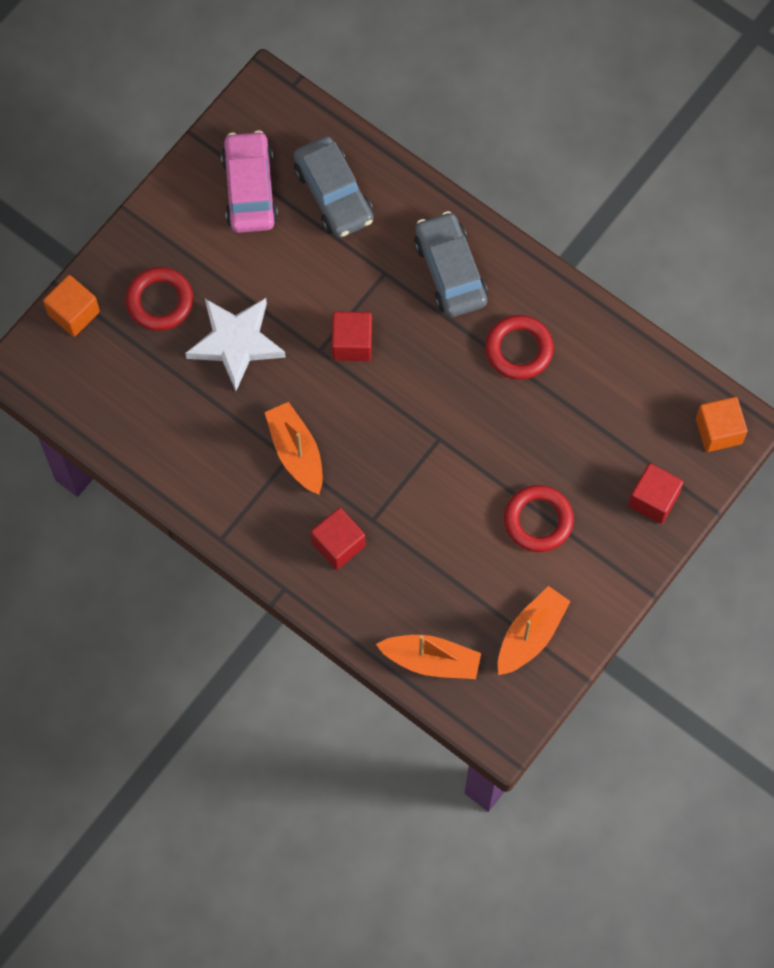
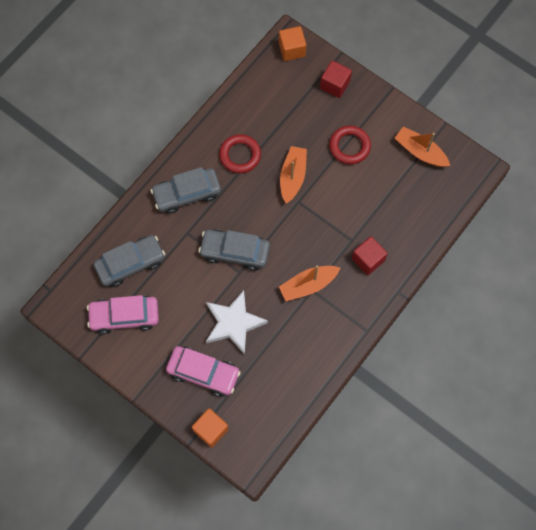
camera: 90 degrees left, 0 degrees up
(160, 301) = (203, 373): red ring -> pink car
(352, 343) = (235, 252): red cube -> grey car
(431, 660) = (439, 206): orange boat -> orange boat (292, 177)

